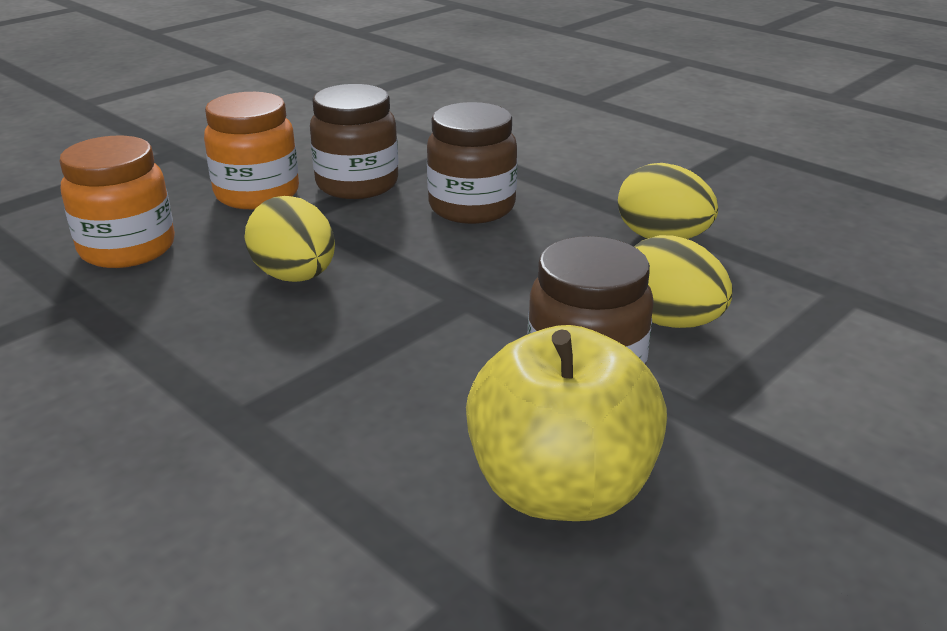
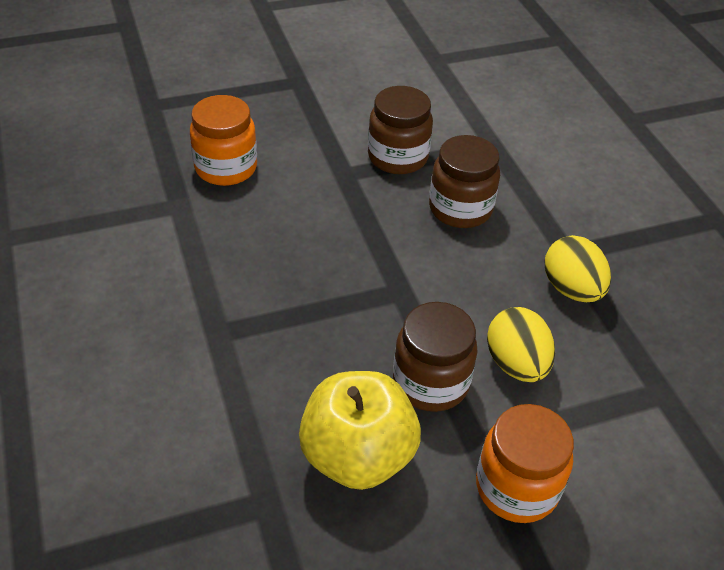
camera: 25 degrees right, 15 degrees up
(257, 194) = (328, 144): orange jar -> orange jar (516, 487)
(295, 276) = (309, 231): yellow egg -> none

